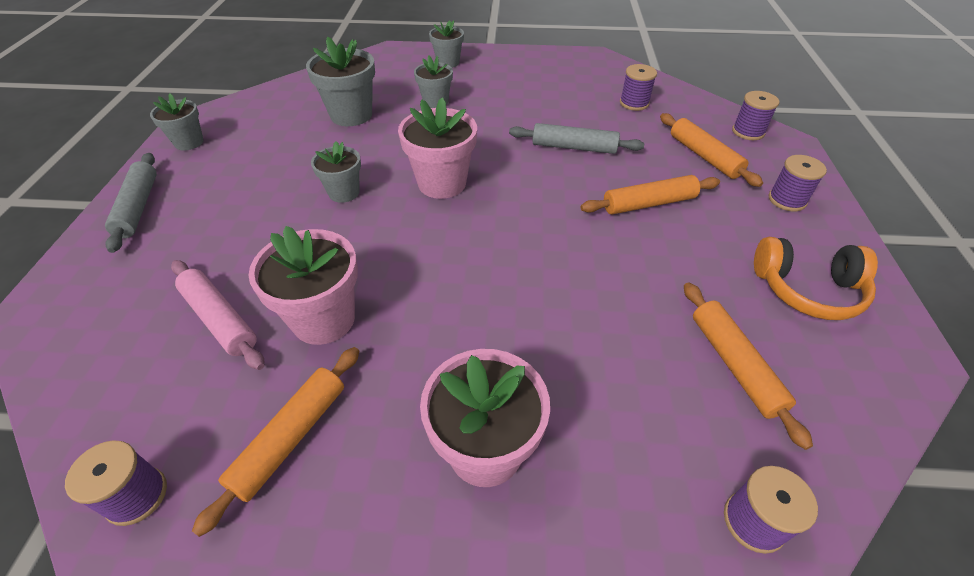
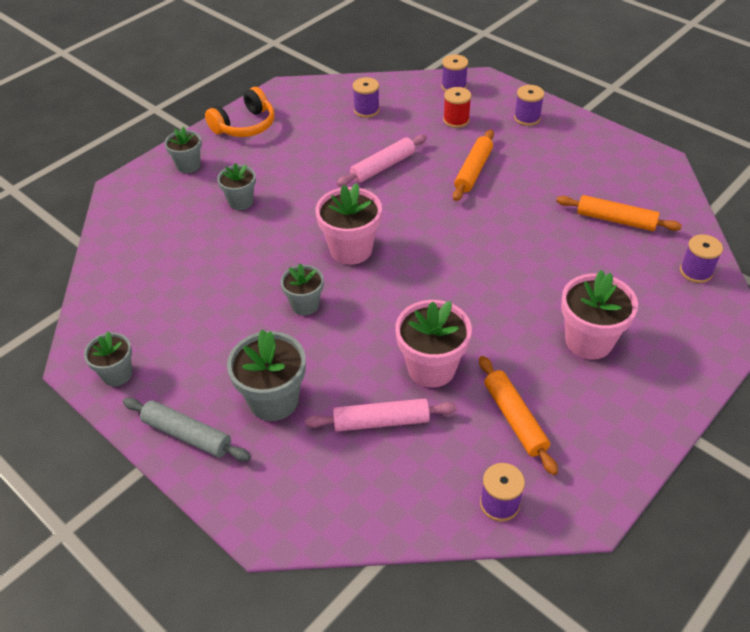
camera: 50 degrees left, 0 degrees up
(351, 115) = (200, 257): grey flower pot -> grey flower pot (273, 400)
(574, 147) = (383, 167): grey rolling pin -> pink rolling pin
(704, 156) = (456, 120): orange rolling pin -> red spool
(807, 289) = (594, 161): orange headphones -> orange headphones (245, 125)

